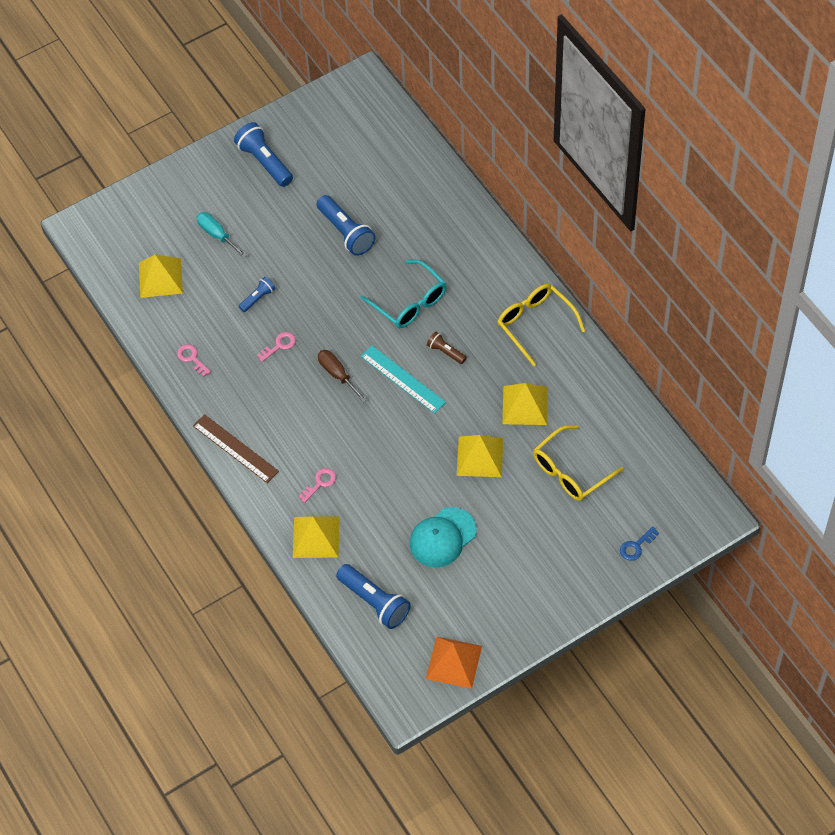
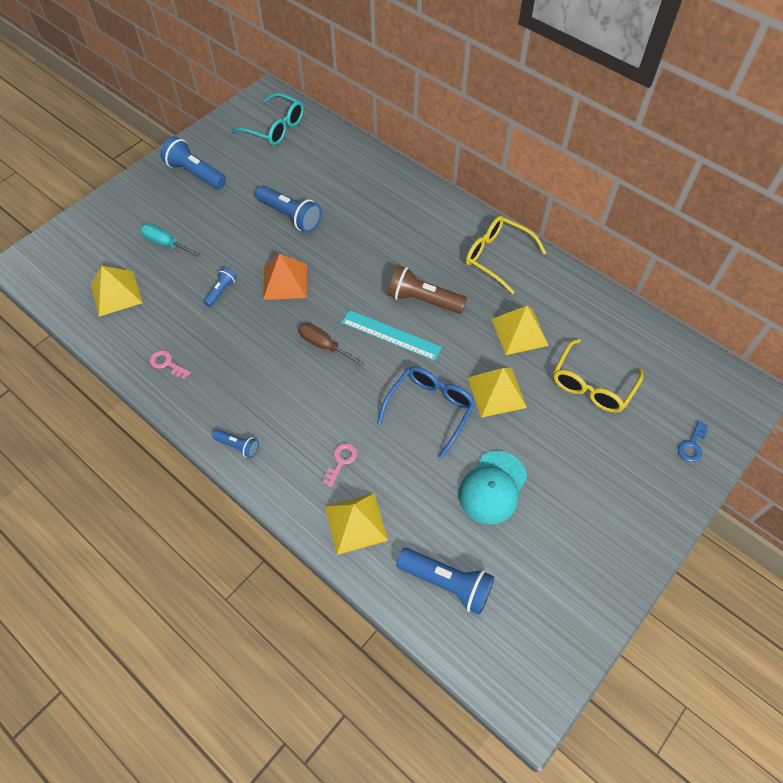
camera: 20 degrees left, 0 degrees up
(235, 448) = (238, 446): brown ruler -> blue flashlight
(279, 345) = (256, 330): pink key -> none
(409, 302) = (371, 263): turquoise glasses -> turquoise glasses (275, 127)
(413, 457) = (430, 409): none -> blue glasses
(445, 352) = (423, 300): brown flashlight -> brown flashlight, size x1.85
(453, 662) = (563, 633): orange pyramid -> orange pyramid (285, 281)

